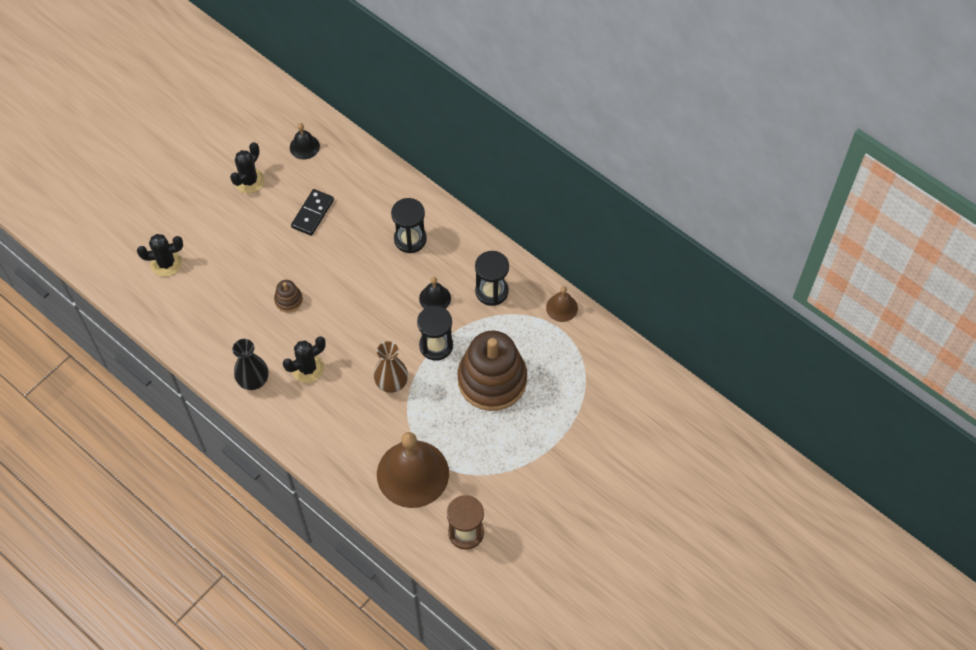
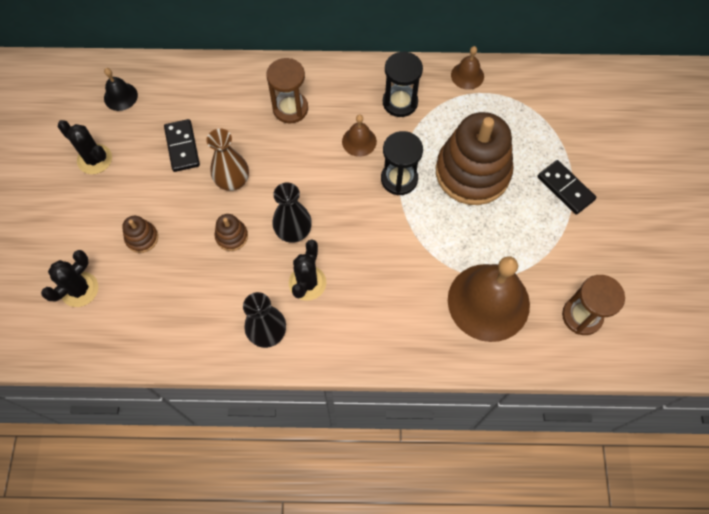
camera: 40 degrees left, 5 degrees up
(232, 258) = (142, 238): none -> brown stacking toy
(249, 181) = (94, 159): black cactus -> black cactus turned 45 degrees counterclockwise
(331, 327) = (293, 231): none -> black vase
(391, 383) = (393, 238): brown vase -> brown vase (233, 181)
(410, 239) = (290, 108): black hourglass -> brown hourglass
(435, 298) = (359, 141): black bell -> brown bell
(547, 441) = (565, 188): none -> black domino

